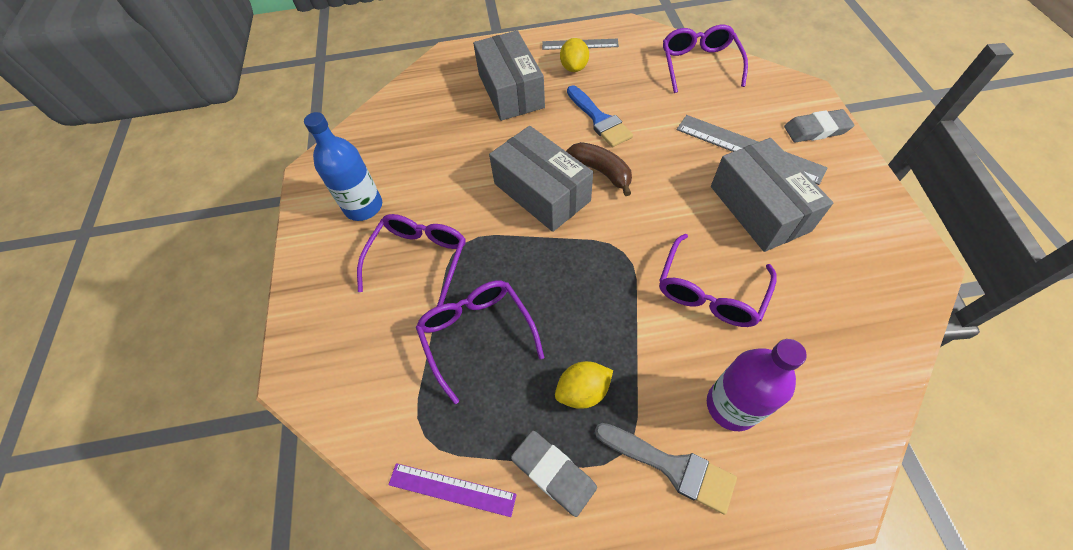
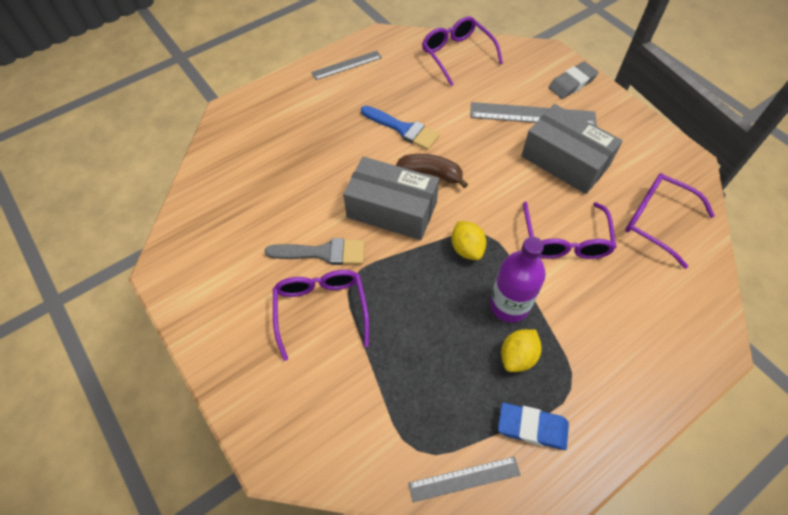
camera: 30 degrees left, 0 degrees up
(363, 206) = (237, 283): blue bottle -> none
(452, 489) = (464, 479): purple ruler -> grey ruler
(477, 335) = (411, 351): purple glasses -> purple glasses (657, 221)
(511, 90) = (310, 127): grey box -> none
(553, 473) = (532, 427): grey eraser -> blue eraser
(574, 67) = (354, 88): yellow lemon -> yellow lemon (467, 248)
(671, 466) = (609, 381): grey brush -> grey brush (322, 253)
(731, 405) = (624, 318): purple bottle -> purple bottle (509, 305)

